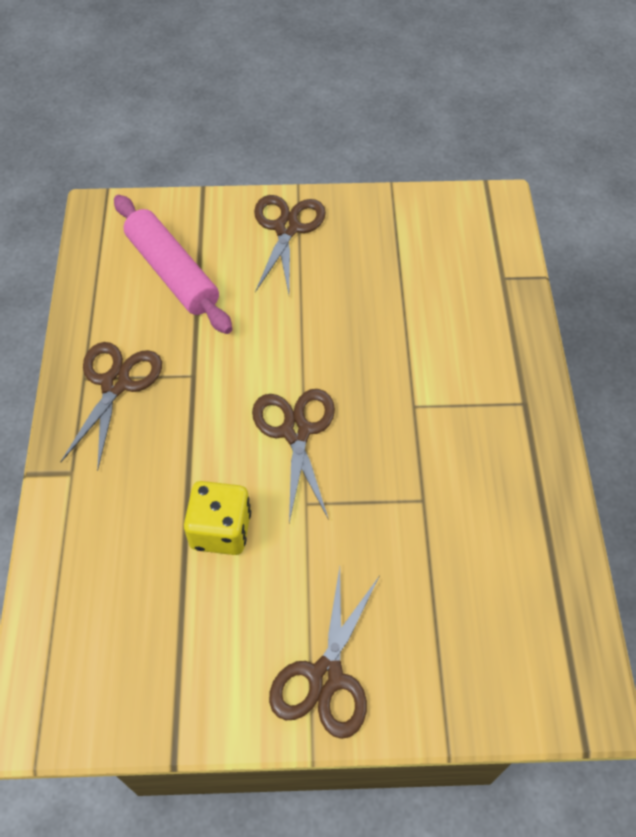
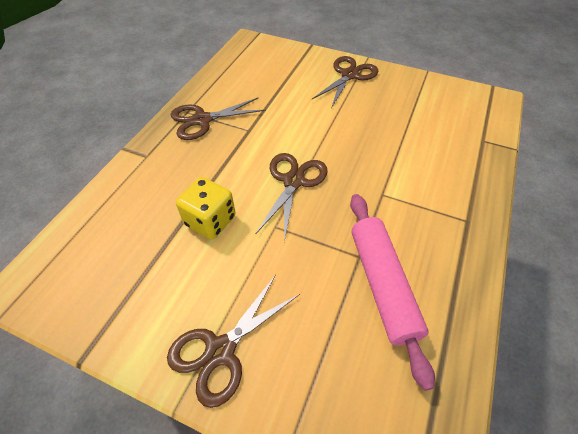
camera: 25 degrees right, 5 degrees down
(116, 384) = (202, 120): brown scissors -> brown scissors turned 150 degrees counterclockwise
(172, 273) = (269, 77): pink rolling pin -> pink rolling pin (382, 285)

